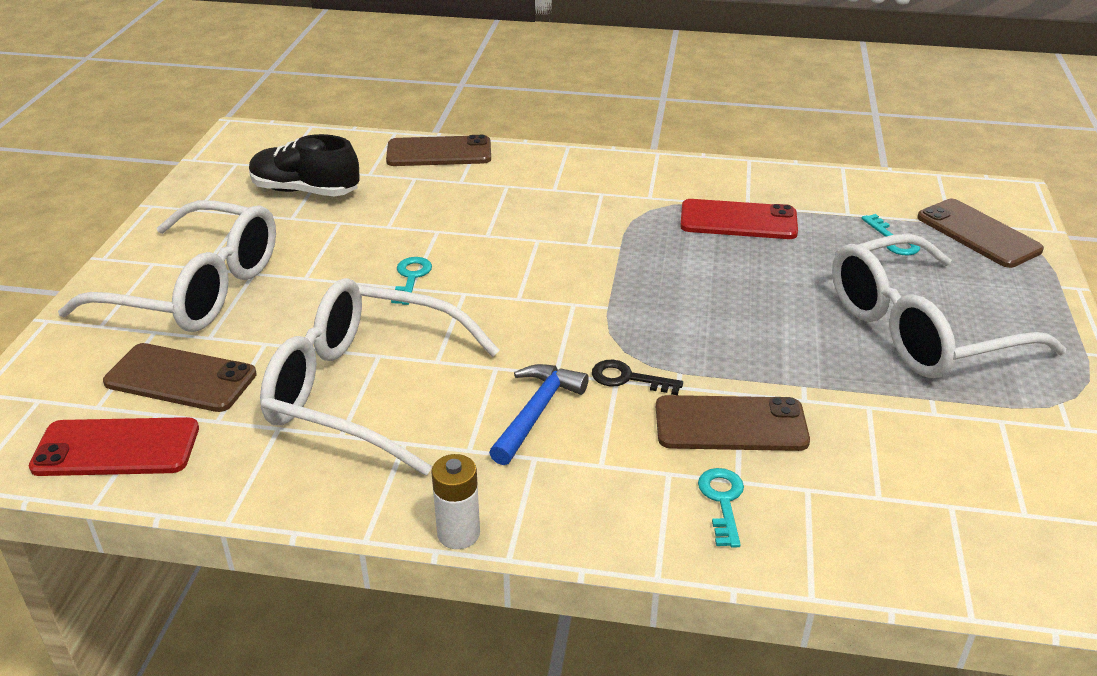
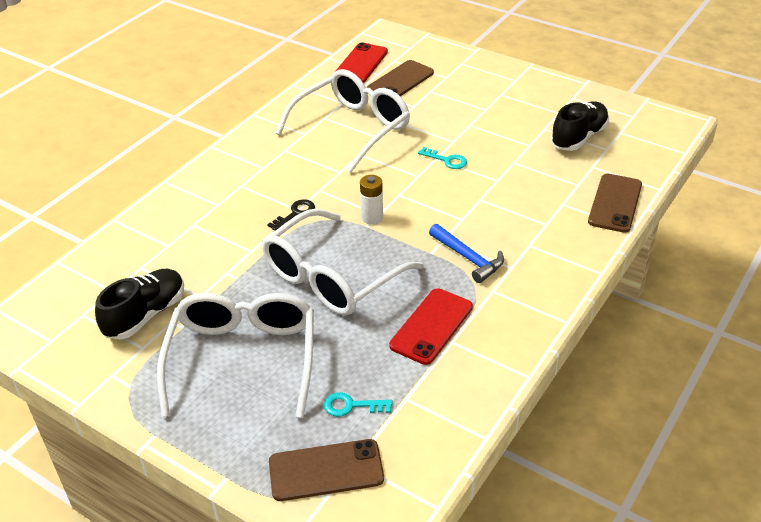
camera: 115 degrees right, 5 degrees up
(196, 289) = (479, 91): white glasses -> white glasses (331, 278)
(458, 533) = (236, 137): white battery -> white battery (372, 217)
(536, 412) = (294, 176): blue hammer -> blue hammer (468, 258)
(722, 501) = (186, 214): turquoise key -> none
(730, 424) = (231, 237): brown phone -> none
(952, 444) = (146, 315): none -> black shoe

